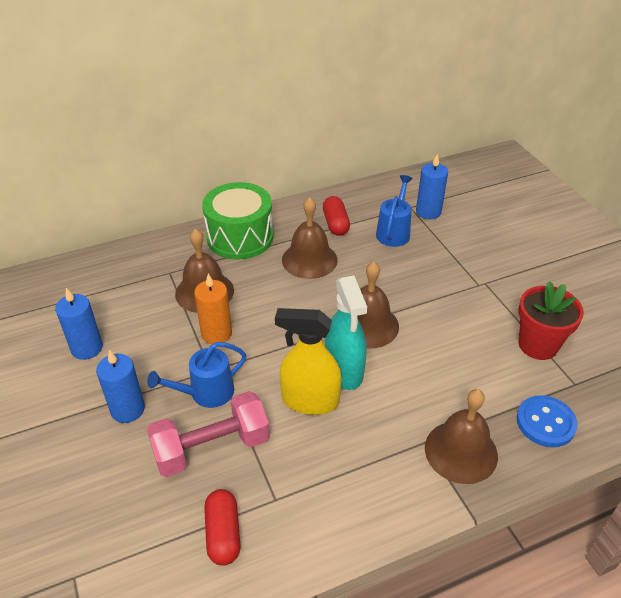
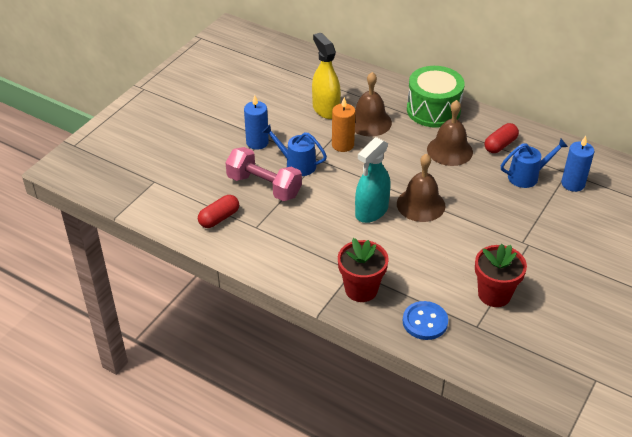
camera: 55 degrees right, 0 degrees up
(87, 348) = (280, 104): blue candle -> none
(310, 401) = (333, 208): yellow spray bottle -> yellow spray bottle (325, 109)
(461, 451) = (361, 289): brown bell -> red flower pot

